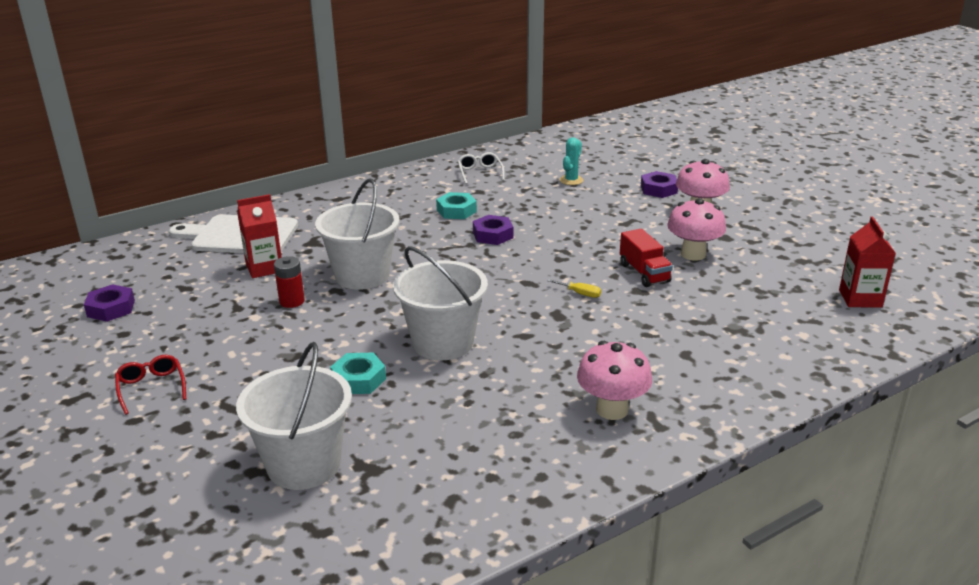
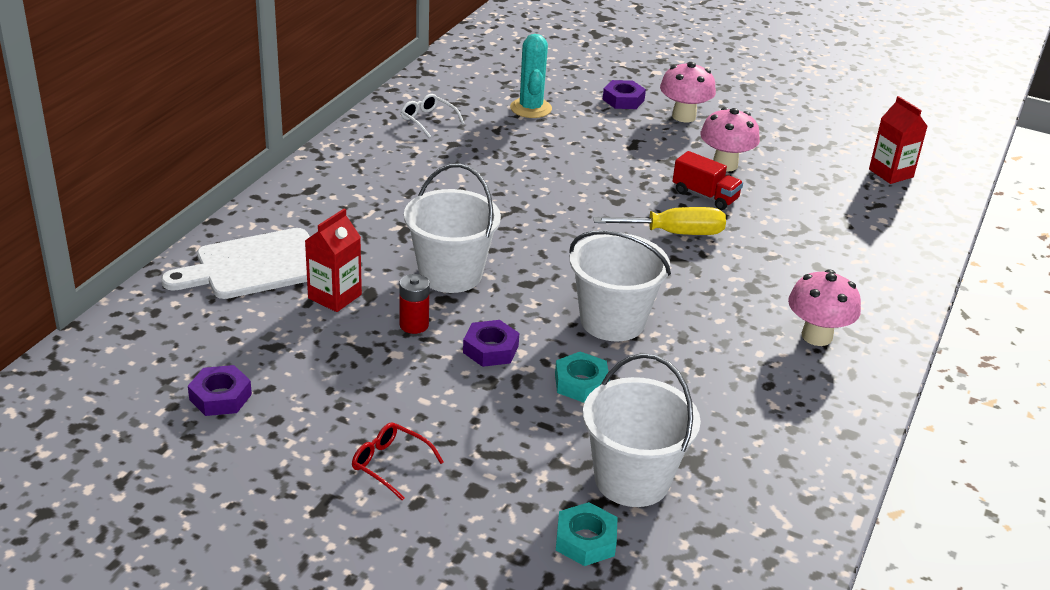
camera: 35 degrees left, 5 degrees up
(456, 211) = (457, 173): turquoise nut -> turquoise nut (585, 540)
(493, 235) = (526, 192): purple nut -> purple nut (490, 349)
(571, 180) = (531, 108): turquoise cactus -> turquoise cactus, size x1.54
(580, 294) = (674, 233): yellow screwdriver -> yellow screwdriver, size x2.21

